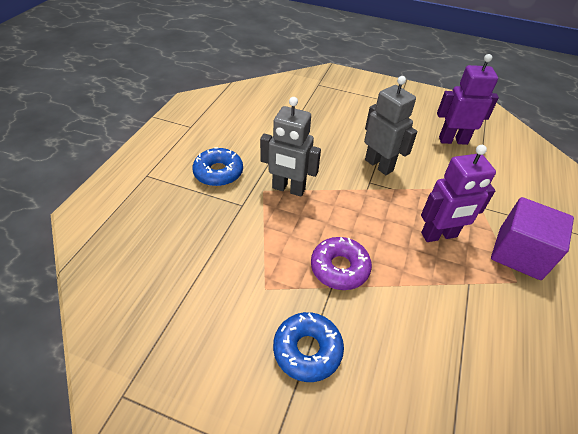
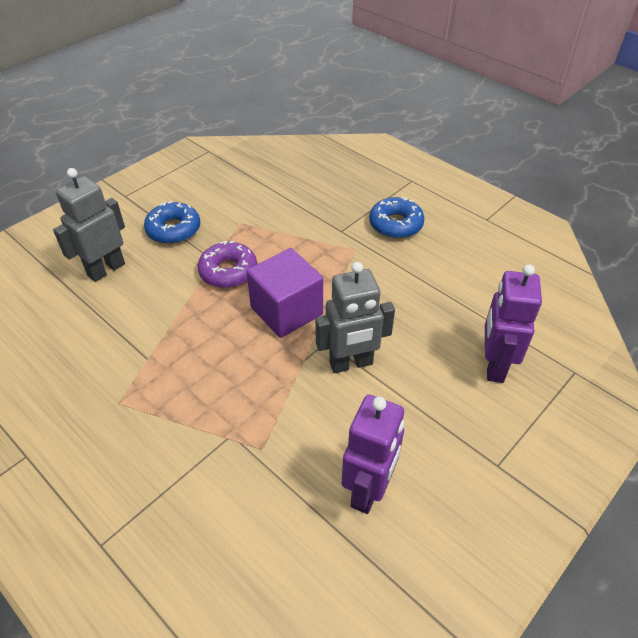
camera: 115 degrees right, 0 degrees up
(288, 189) = (347, 268): grey robot -> grey robot (106, 269)
(439, 235) = (214, 366): purple robot -> purple robot (494, 365)
(519, 253) = (143, 430): purple cube -> purple cube (286, 311)

